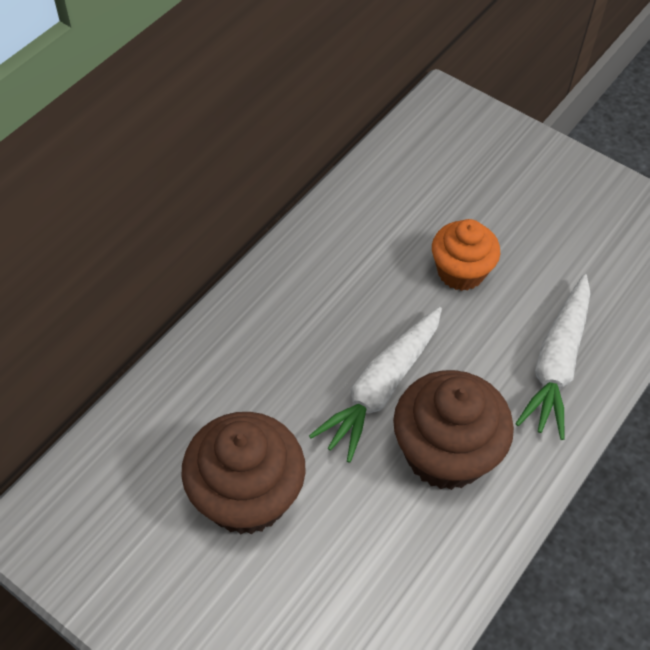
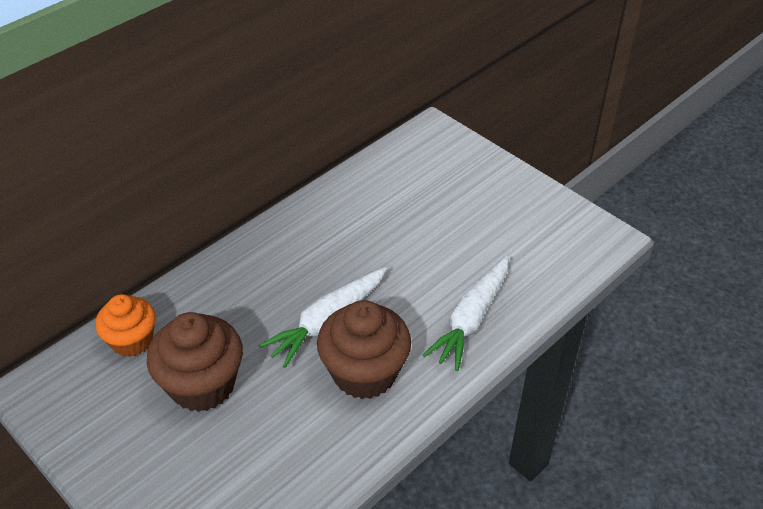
camera: 10 degrees right, 10 degrees down
(460, 272) = (412, 247): orange cupcake -> orange cupcake (132, 341)

